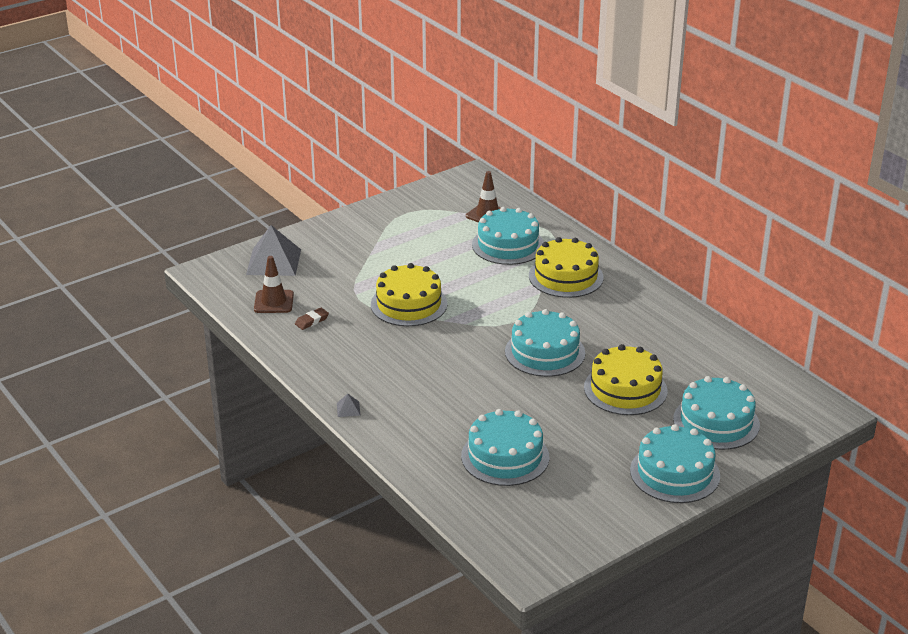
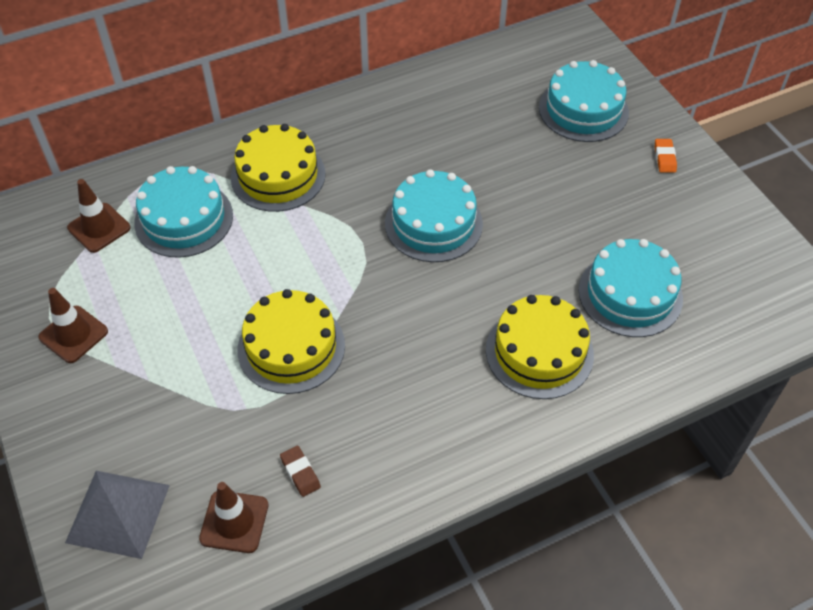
camera: 80 degrees left, 20 degrees up
(348, 409) = (520, 447): grey pyramid -> none
(397, 223) = (73, 334): none -> brown traffic cone
(625, 389) = (517, 167): yellow cake -> yellow cake (539, 352)
(674, 473) = (664, 158): turquoise cake -> orange eraser

